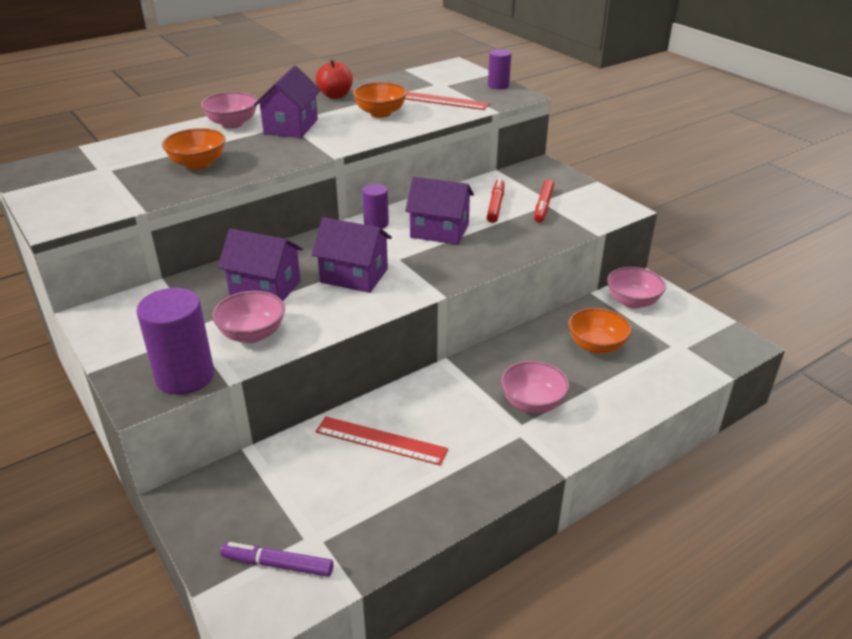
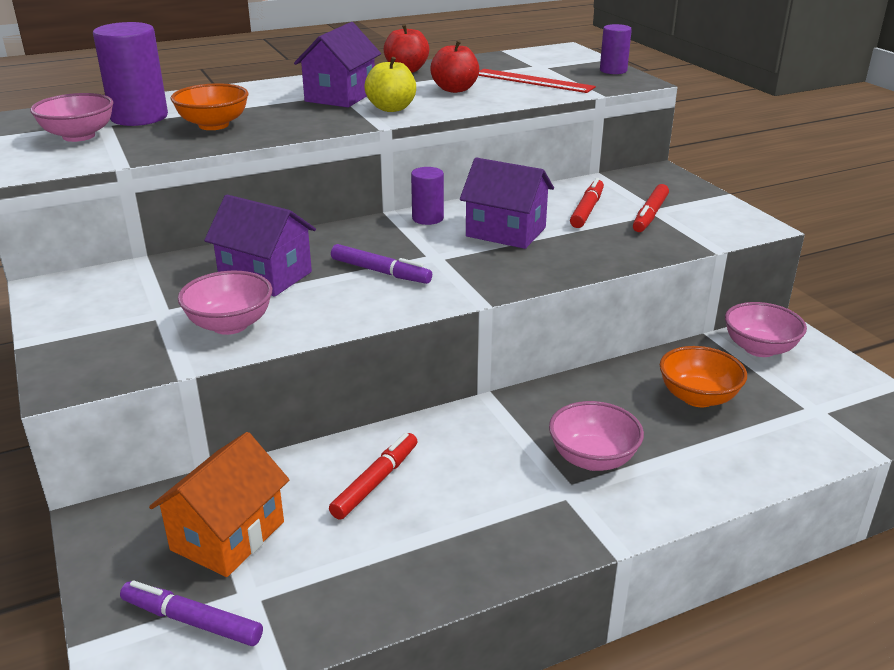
camera: 10 degrees right, 5 degrees down
(185, 376) = (129, 364): purple cylinder -> purple cylinder (139, 117)
(232, 124) = (272, 90): pink bowl -> pink bowl (79, 136)
(283, 497) = (228, 536): none -> orange house
(336, 136) = (391, 108): none -> yellow apple
(354, 275) = (380, 272): purple house -> purple marker
(380, 113) = (455, 89): orange bowl -> red apple
(381, 440) = (375, 482): red ruler -> red marker

